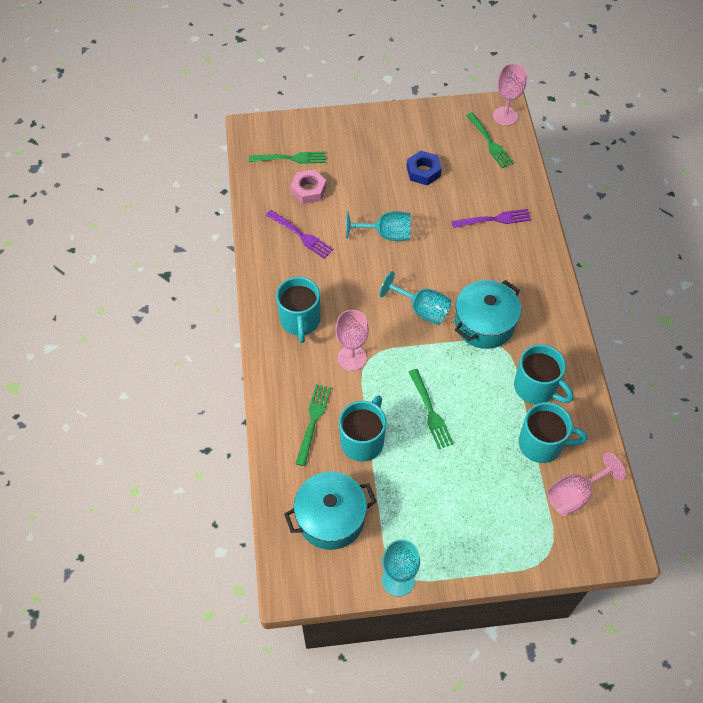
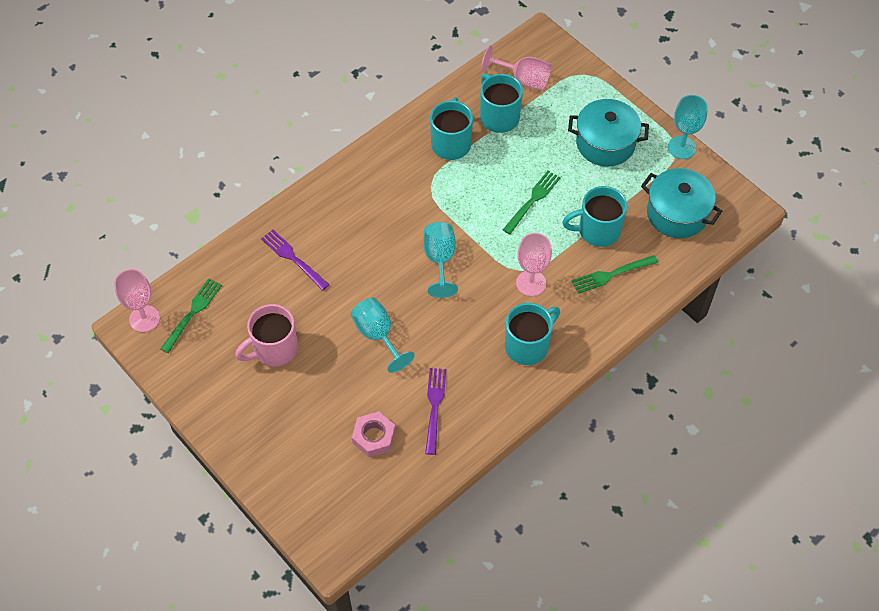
camera: 125 degrees left, 0 degrees up
(291, 158) = (343, 482): green fork -> none
(423, 171) = (274, 349): blue nut -> pink mug
(484, 324) = (417, 207): turquoise pot -> turquoise pot (605, 143)

